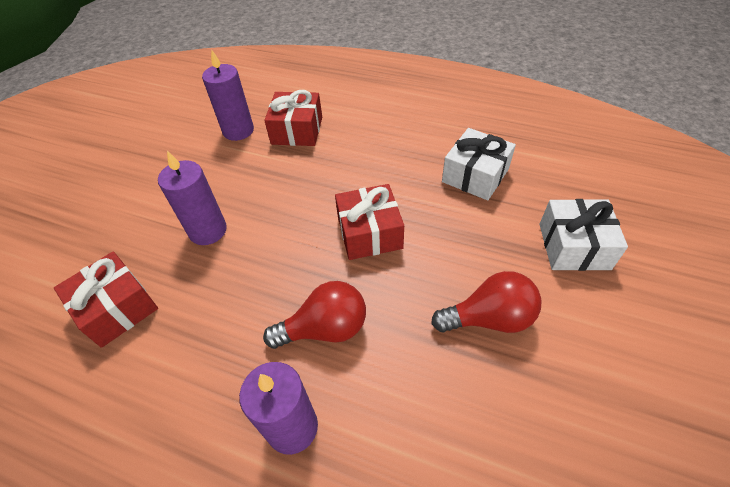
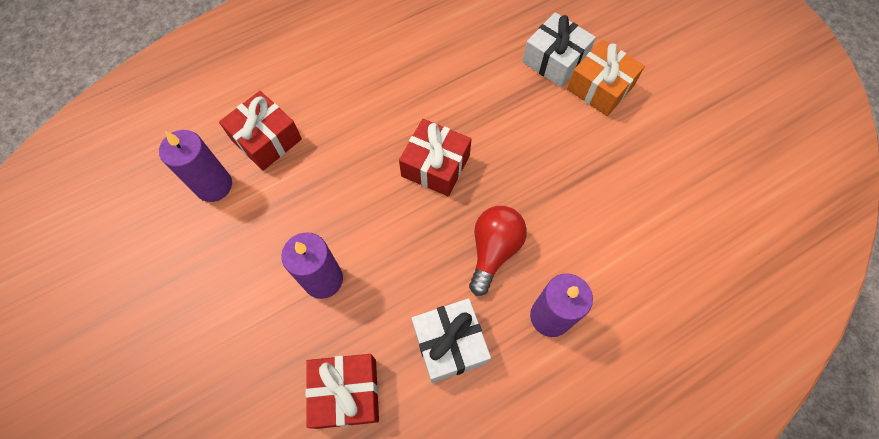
camera: 55 degrees left, 15 degrees up
(475, 175) = (446, 60): white gift -> white gift (449, 344)
(489, 318) = (565, 149): red light bulb -> none
(593, 303) = (600, 87): none -> orange gift

